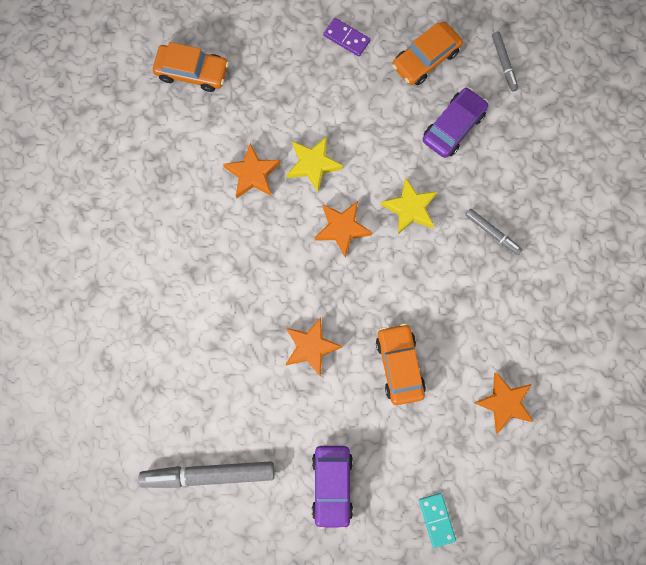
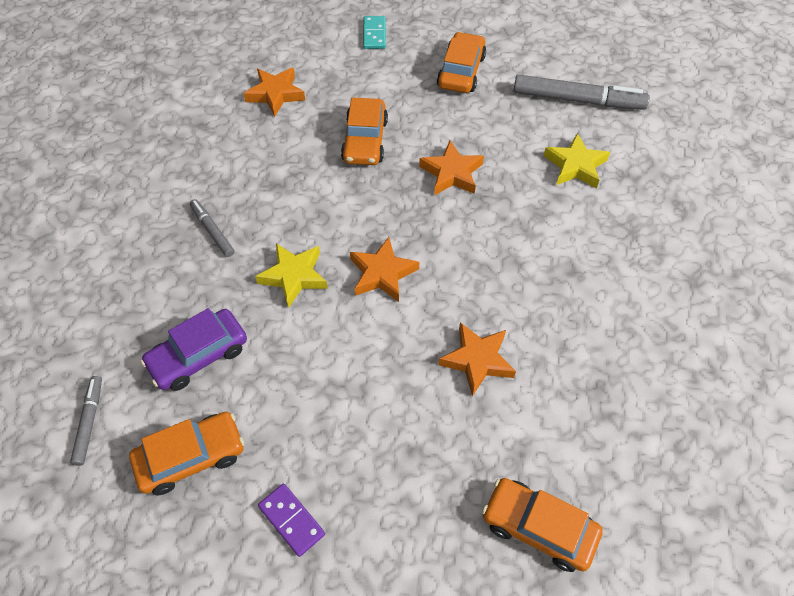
camera: 165 degrees left, 20 degrees down
(313, 164) = (395, 353): yellow star -> yellow star (575, 166)
(332, 486) = (461, 71): purple car -> orange car

